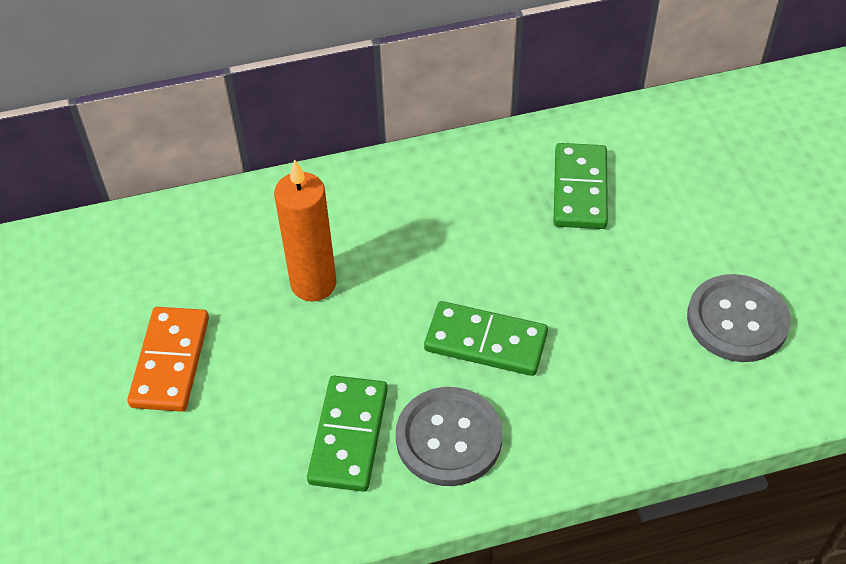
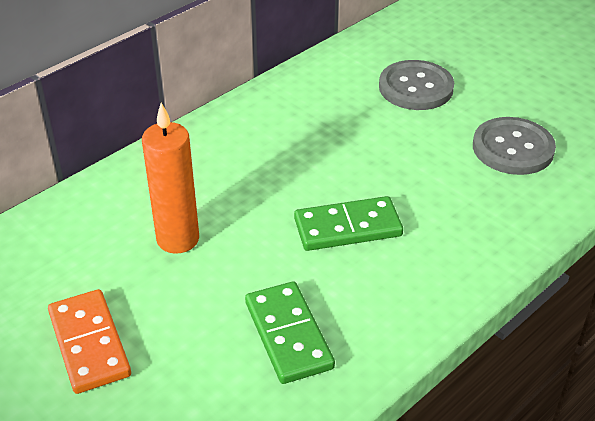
camera: 30 degrees left, 10 degrees down
(449, 438) = (370, 303): grey button -> grey button (416, 87)
(580, 189) = (341, 106): green domino -> none

